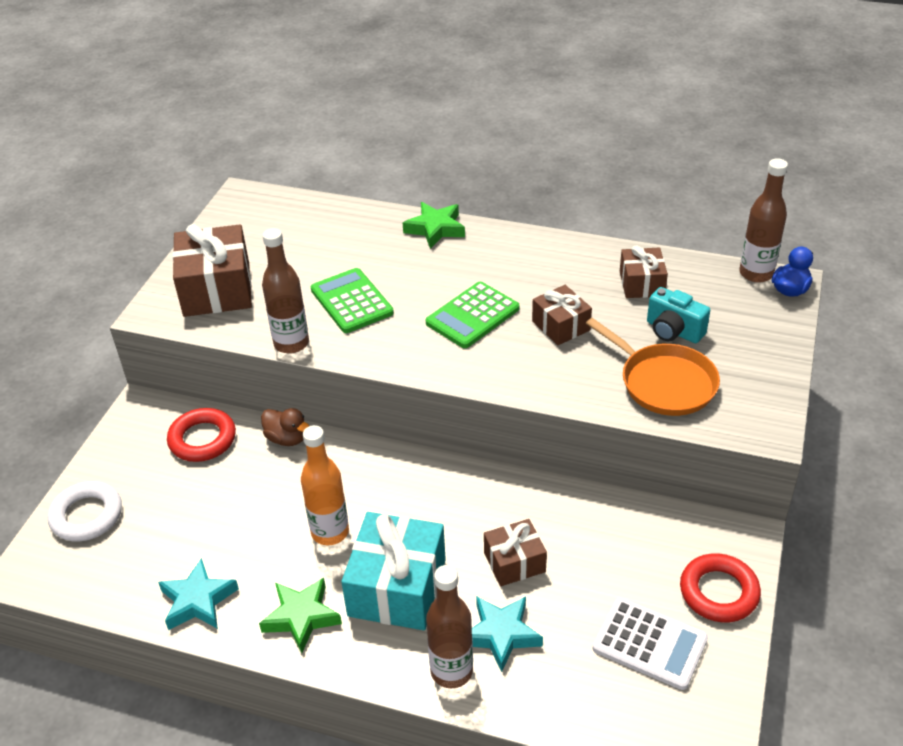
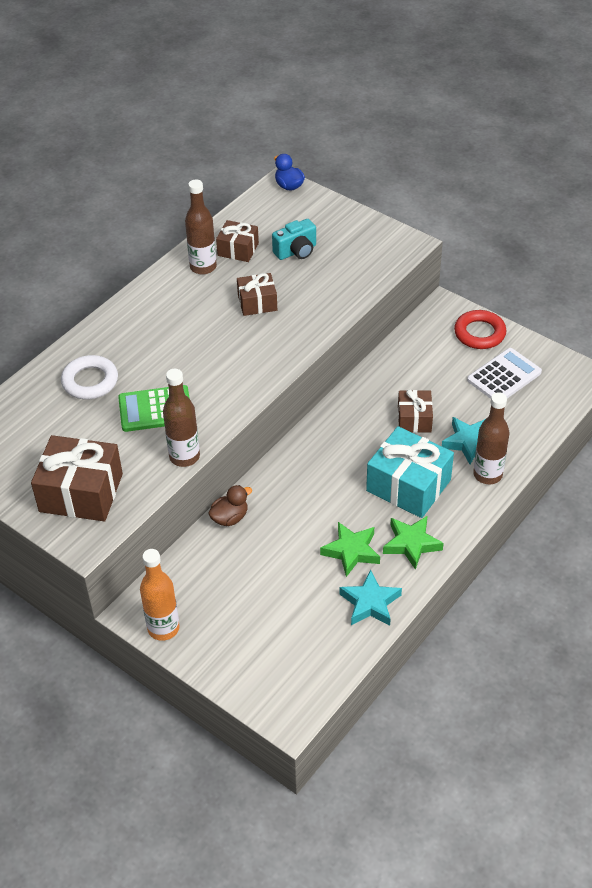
camera: 70 degrees left, 5 degrees up
(87, 515) = (246, 666): white ring -> white ring (90, 381)
(202, 439) = (200, 573): red ring -> none
(330, 532) = (341, 511): orange bottle -> orange bottle (163, 628)
(435, 229) = (95, 338): green star -> green star (351, 551)
(472, 316) = (217, 345): green calculator -> none
(664, 383) = (343, 272): orange pan -> none
(756, 273) = (263, 194): brown bottle -> brown bottle (203, 267)

